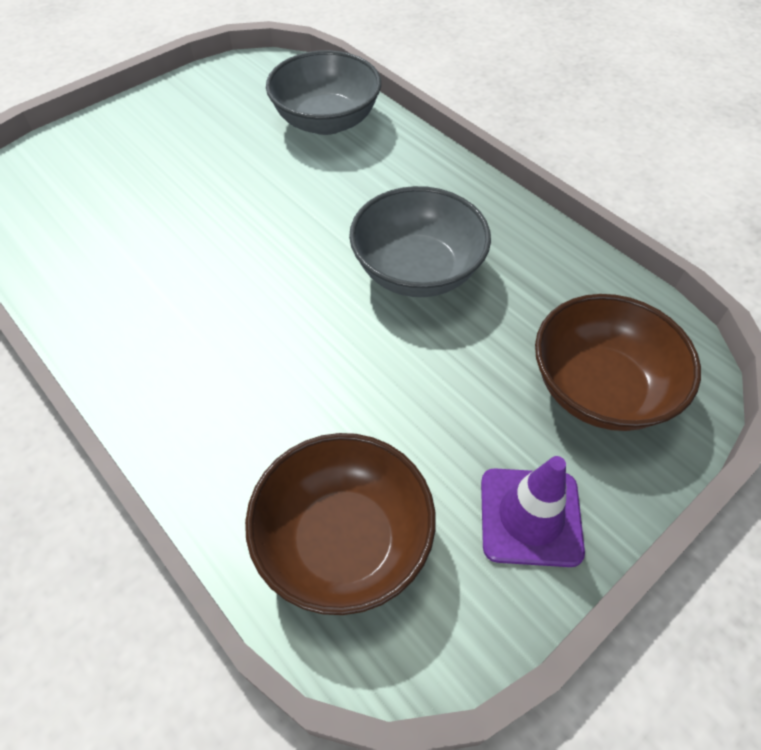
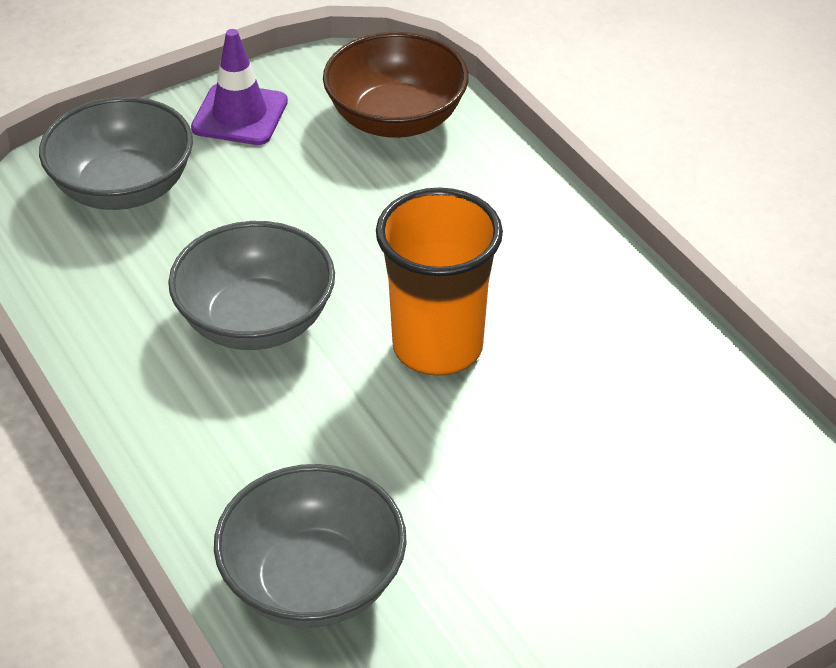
camera: 170 degrees left, 10 degrees down
(266, 268) = (437, 347): none -> orange cup
(599, 389) = (123, 188): brown bowl -> grey bowl

